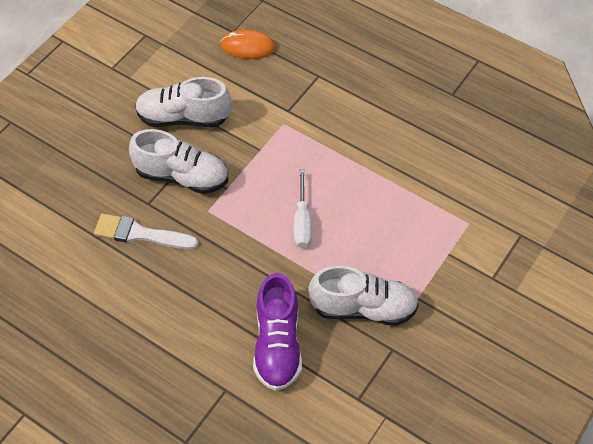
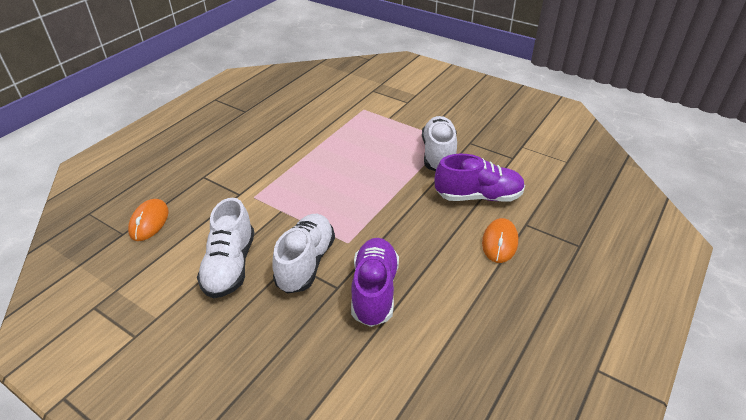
camera: 90 degrees left, 15 degrees down
(140, 234) = (374, 291): white brush -> purple shoe
(197, 356) = (499, 242): none -> orange mouse
(302, 221) = (361, 184): white screwdriver -> none

